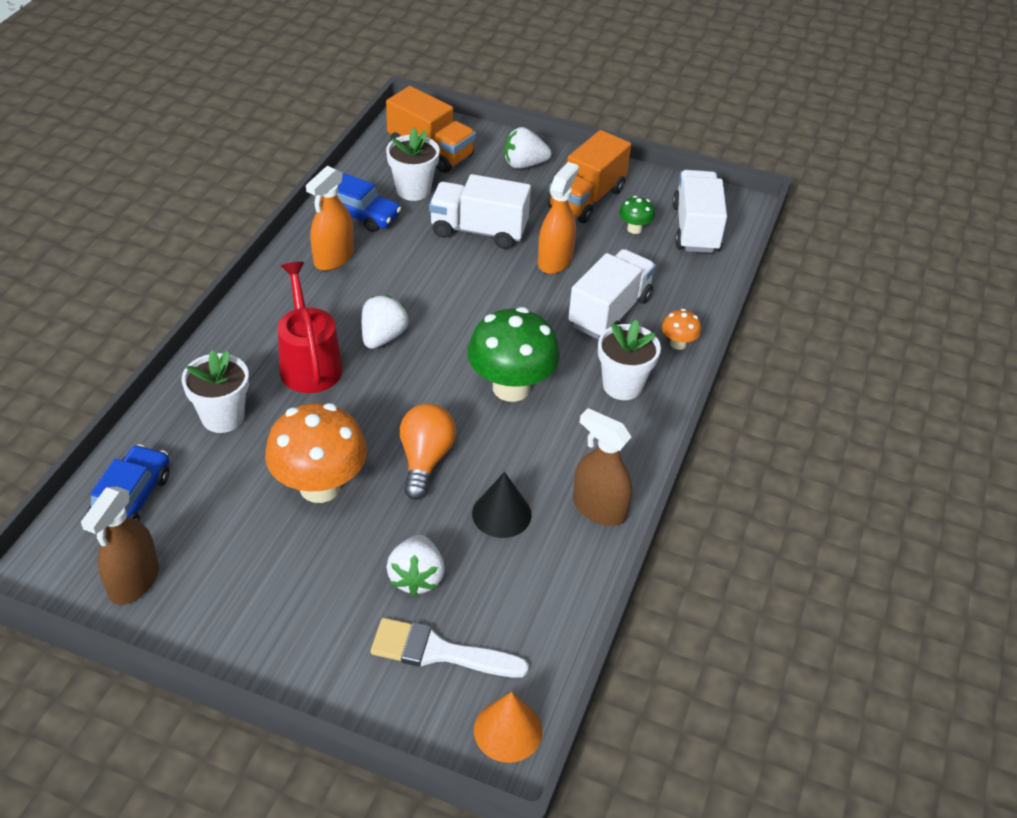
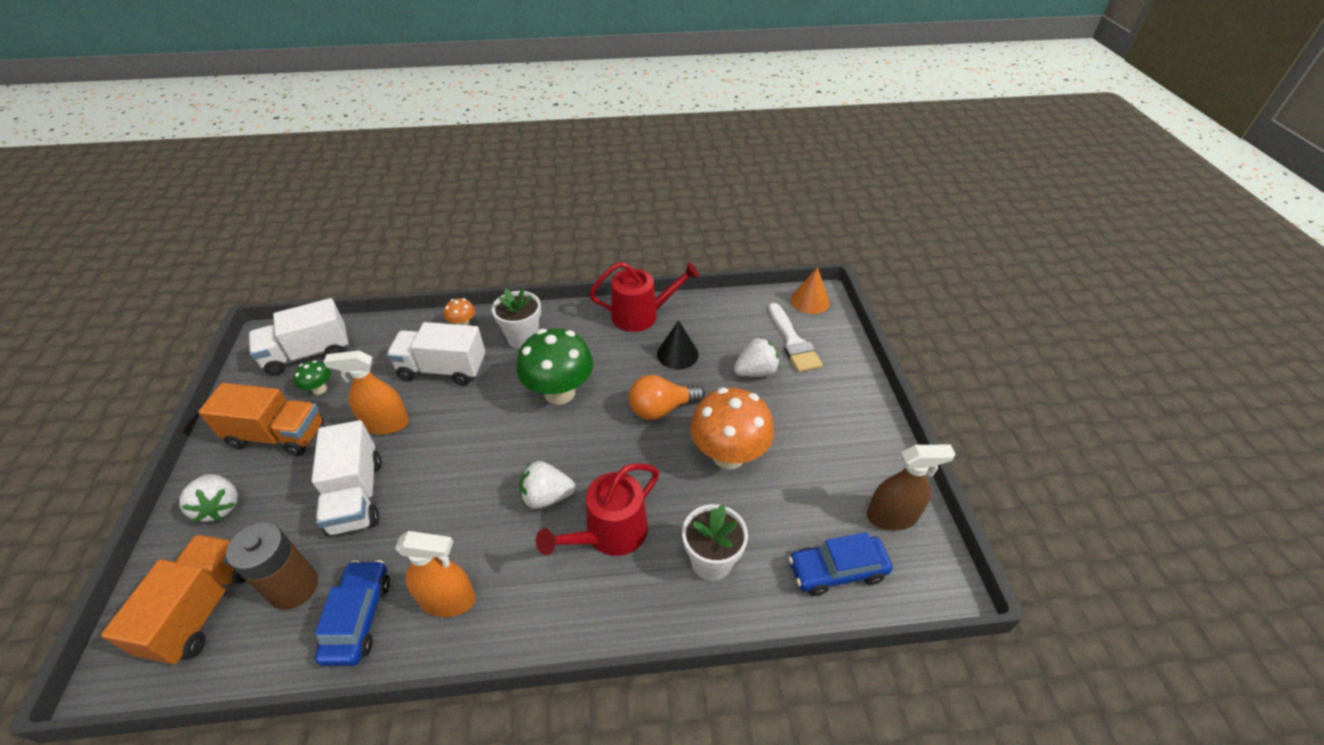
camera: 115 degrees left, 0 degrees up
(413, 190) = (294, 587): white flower pot -> brown battery
(599, 509) = (641, 315): brown spray bottle -> red watering can

